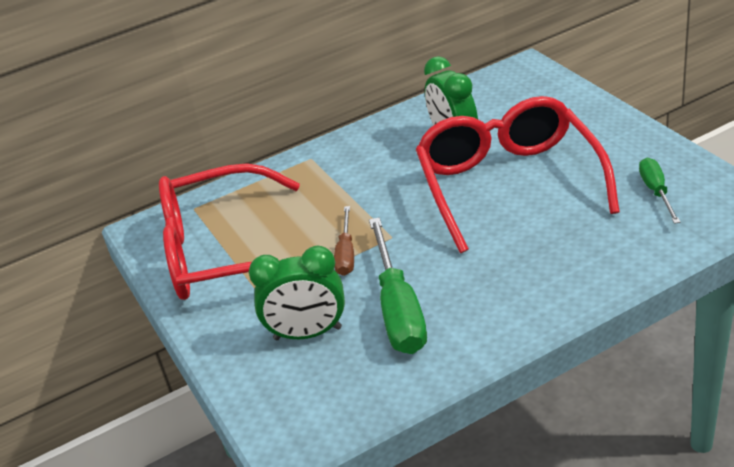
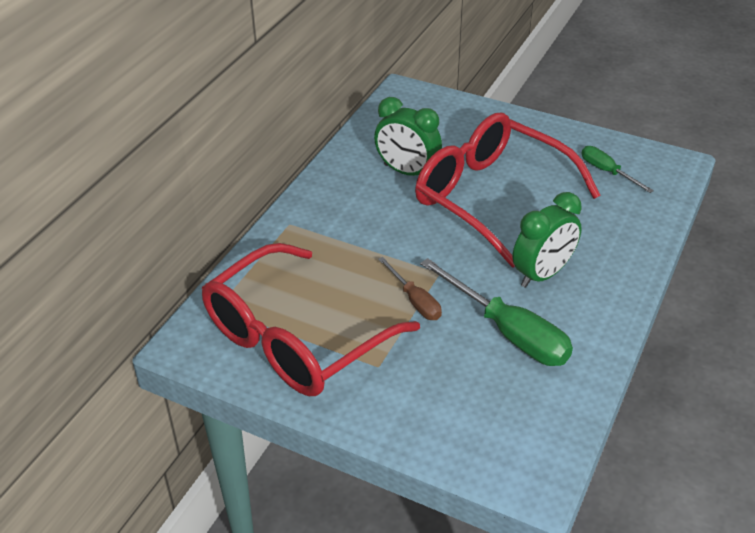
camera: 40 degrees left, 5 degrees up
(308, 334) = (454, 382): green clock -> green clock (542, 274)

